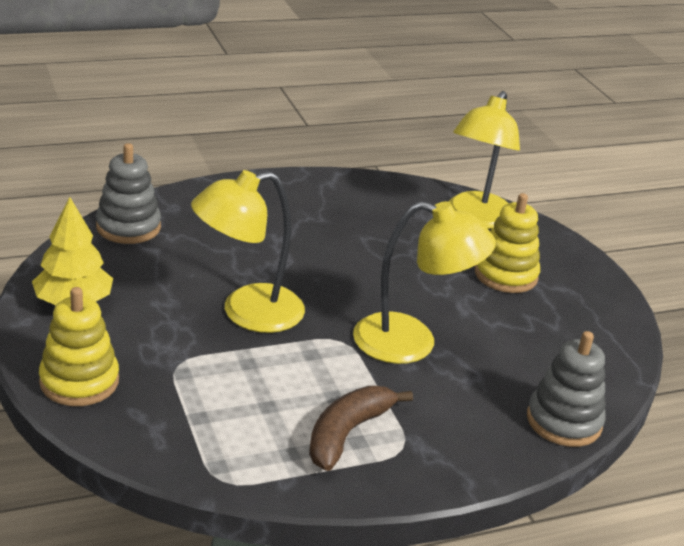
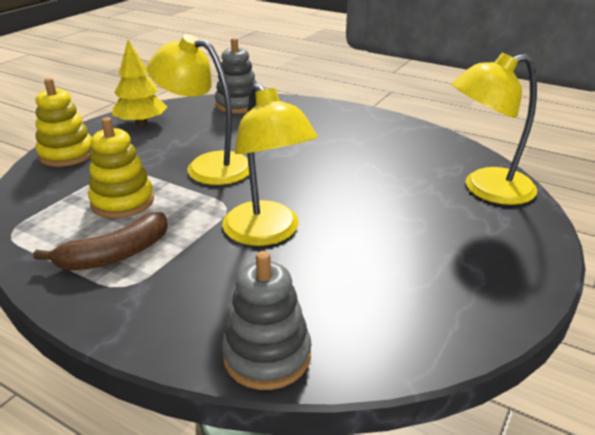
camera: 55 degrees right, 0 degrees up
(347, 433) = (115, 255): brown banana -> brown banana turned 150 degrees clockwise
(505, 275) = (436, 233): yellow stacking toy -> yellow stacking toy (122, 201)

